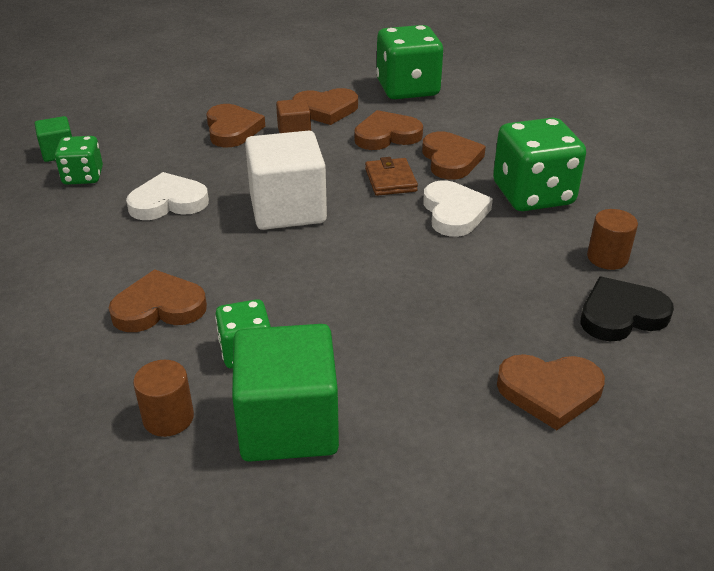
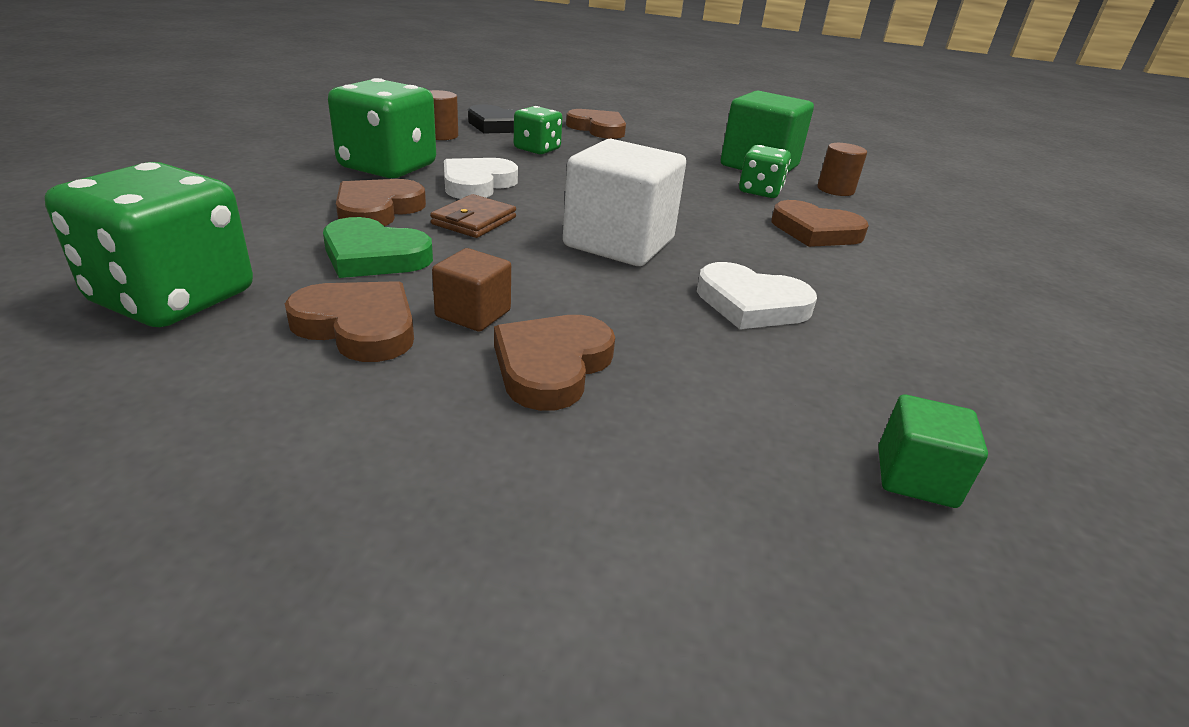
camera: 145 degrees left, 5 degrees down
(83, 176) = (869, 396): green dice -> green dice (537, 149)
(386, 135) = (374, 256): brown heart -> green heart

